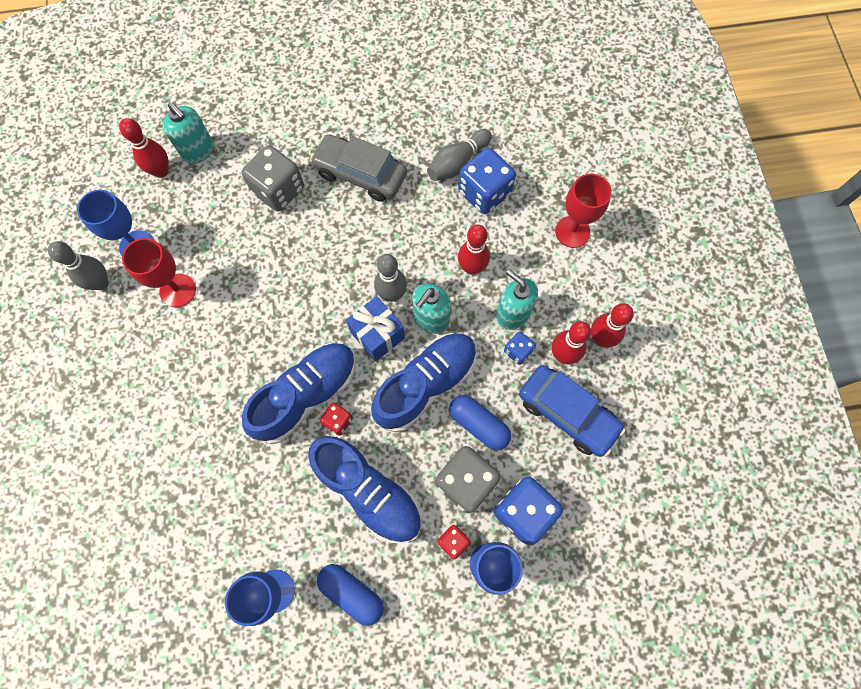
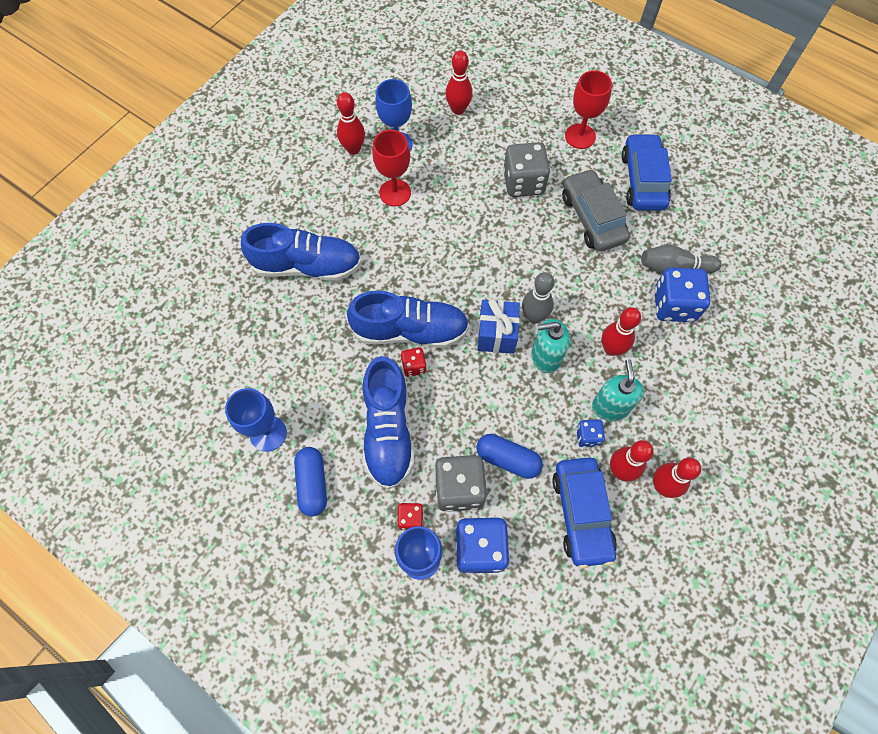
camera: 45 degrees right, 5 degrees down
(101, 283) = (353, 149): grey bowling pin -> red bowling pin
(198, 151) = (494, 115): turquoise soap dispenser -> none
(370, 110) = (642, 180): none -> blue car
(426, 384) = (497, 397): blue shoe -> blue shoe (307, 266)
(478, 424) = (507, 459): blue capsule -> blue capsule turned 60 degrees counterclockwise
(572, 232) = (718, 390): red goblet -> red goblet (580, 136)

